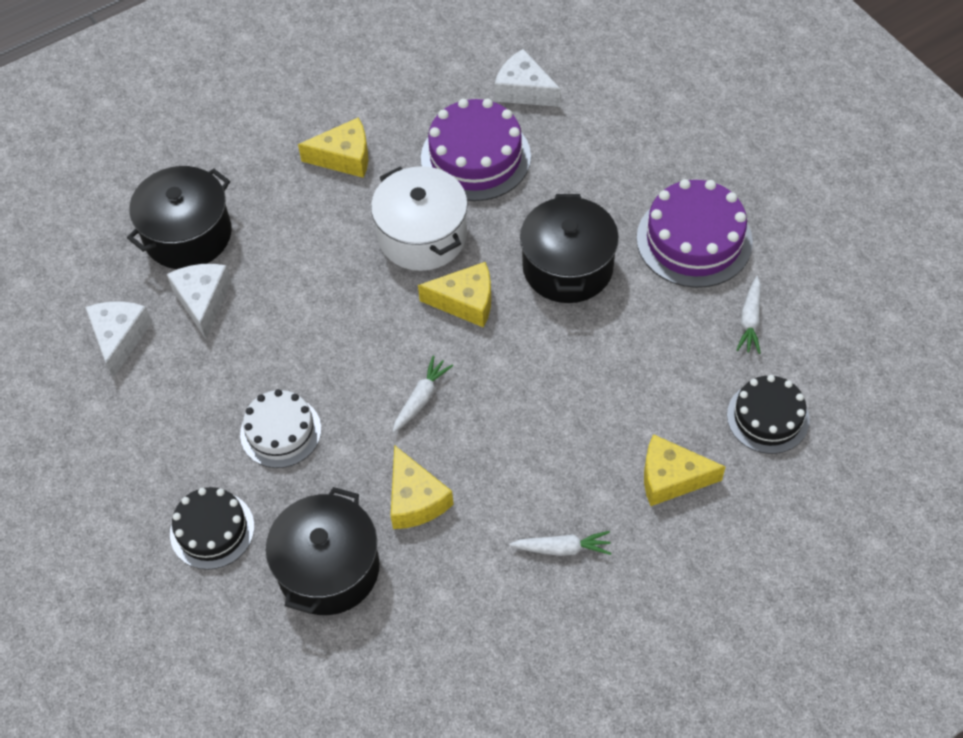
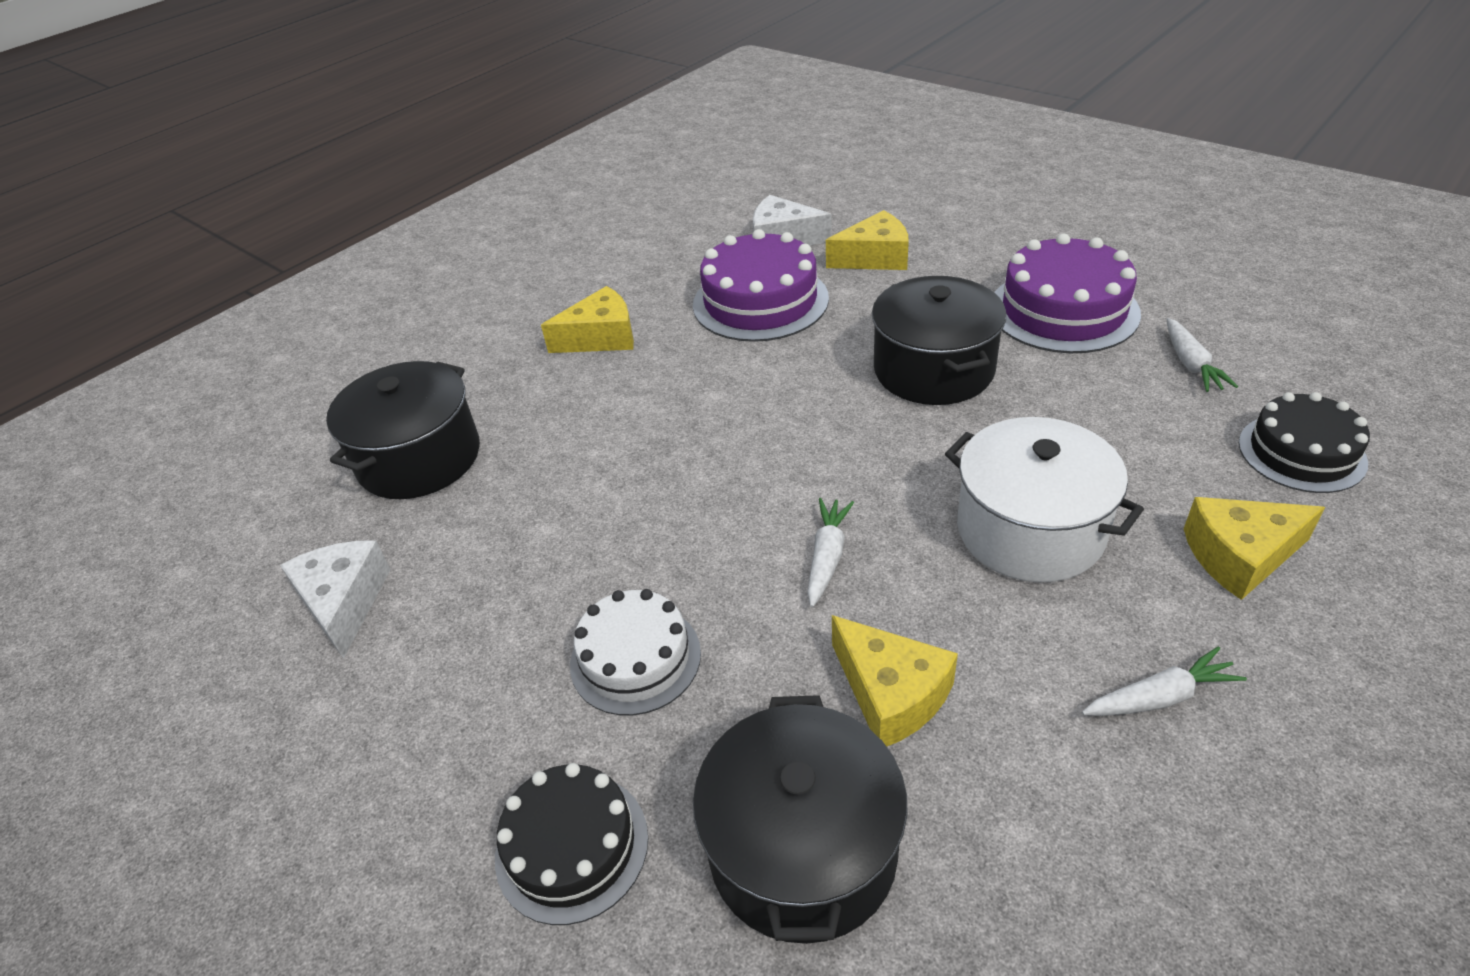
camera: 15 degrees left, 15 degrees down
(203, 301) = (461, 525): white cheese -> none
(422, 236) = (734, 384): white pot -> white pot (1030, 530)
(465, 302) = (826, 434): yellow cheese -> yellow cheese (874, 257)

